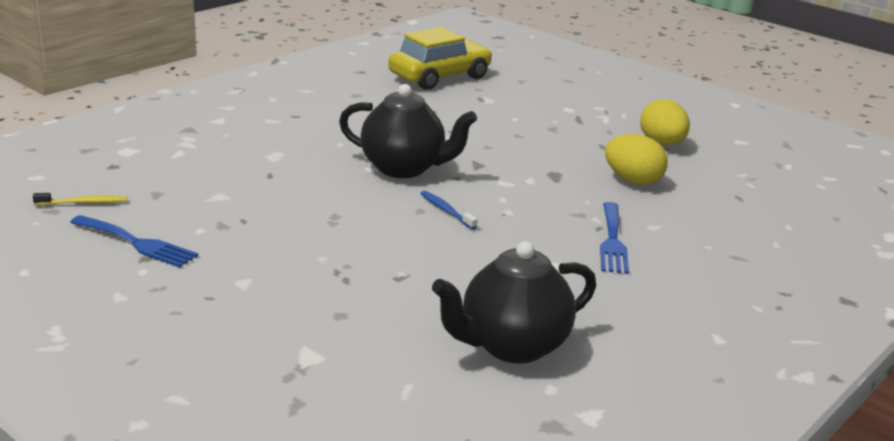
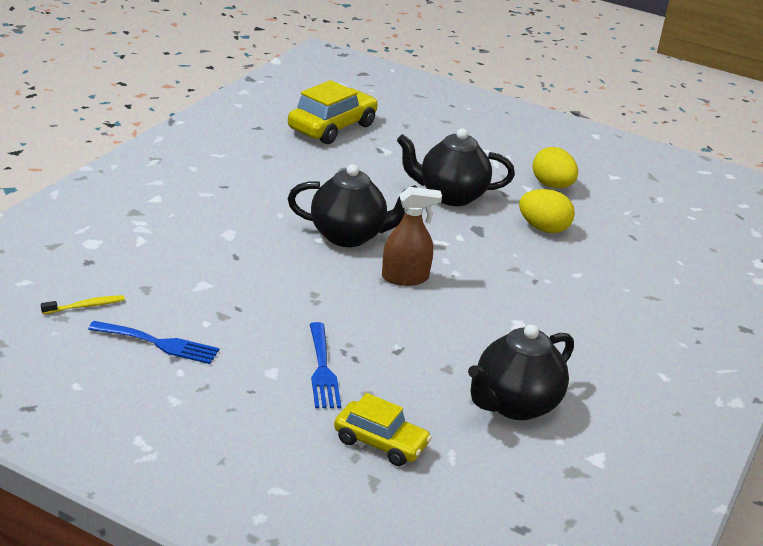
camera: 15 degrees left, 5 degrees up
(327, 365) = (380, 443): none -> yellow car
(446, 211) = (405, 278): blue toothbrush -> brown spray bottle
(538, 143) = (450, 196): none -> black teapot
(612, 241) = (551, 293): blue fork -> blue fork (322, 370)

